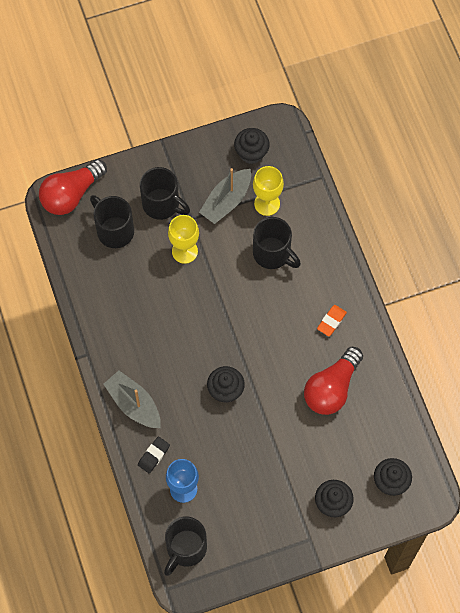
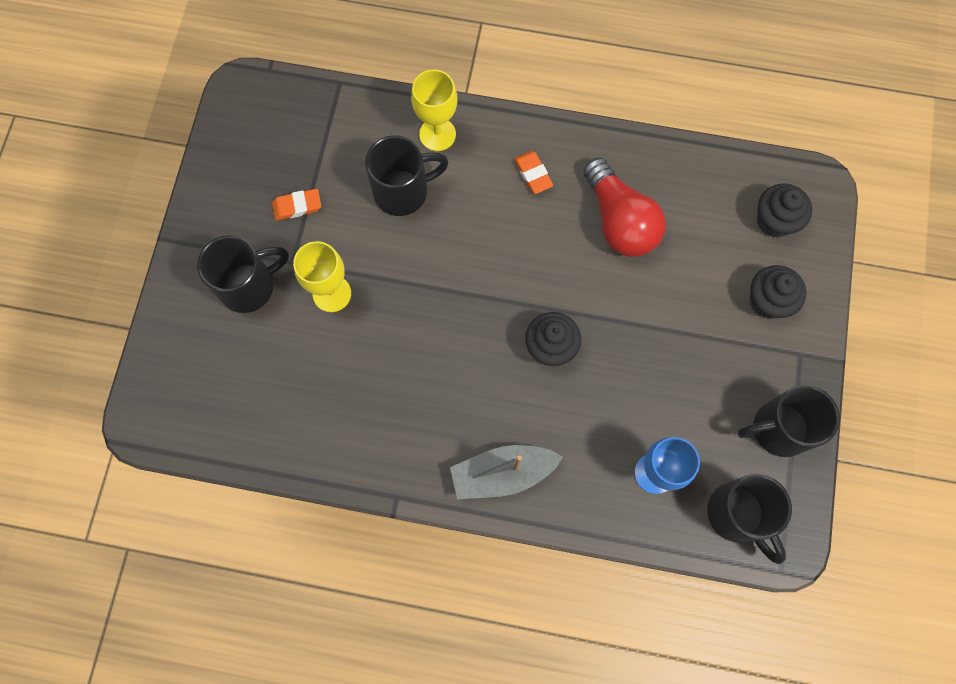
camera: 60 degrees left, 5 degrees up
(71, 194) = (156, 394): red light bulb -> none
(114, 230) = (244, 366): black mug -> black mug (778, 429)
(154, 455) = (588, 486): black eraser -> none
(226, 201) = (297, 206): grey boat -> orange eraser
(251, 153) = (253, 143): black cupcake -> none
(267, 204) = (333, 162): yellow goblet -> yellow goblet (437, 134)

